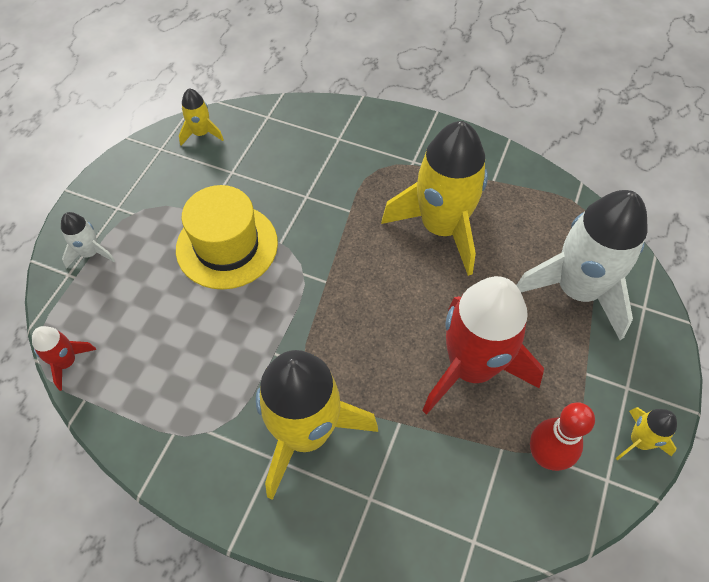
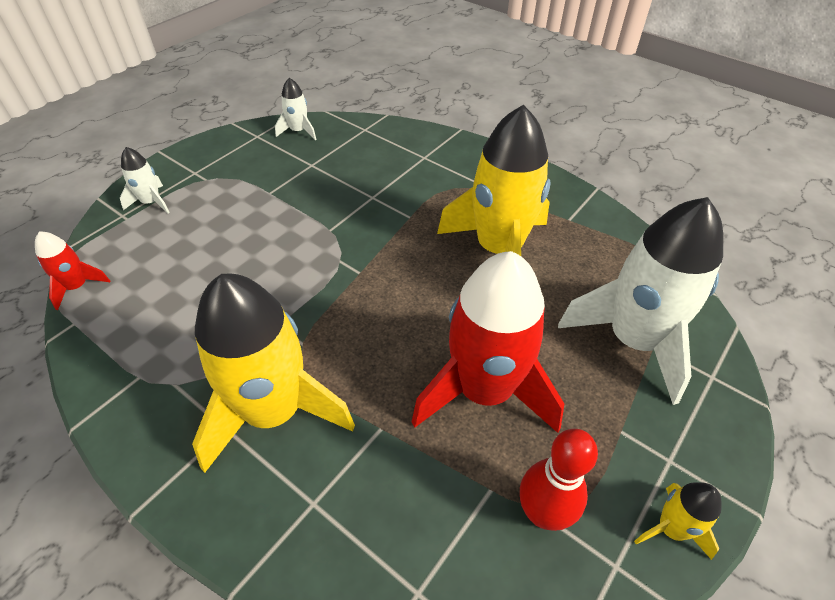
camera: 15 degrees right, 10 degrees down
(201, 133) = (298, 131): yellow rocket -> white rocket
(227, 246) = (277, 222): yellow hat -> none

